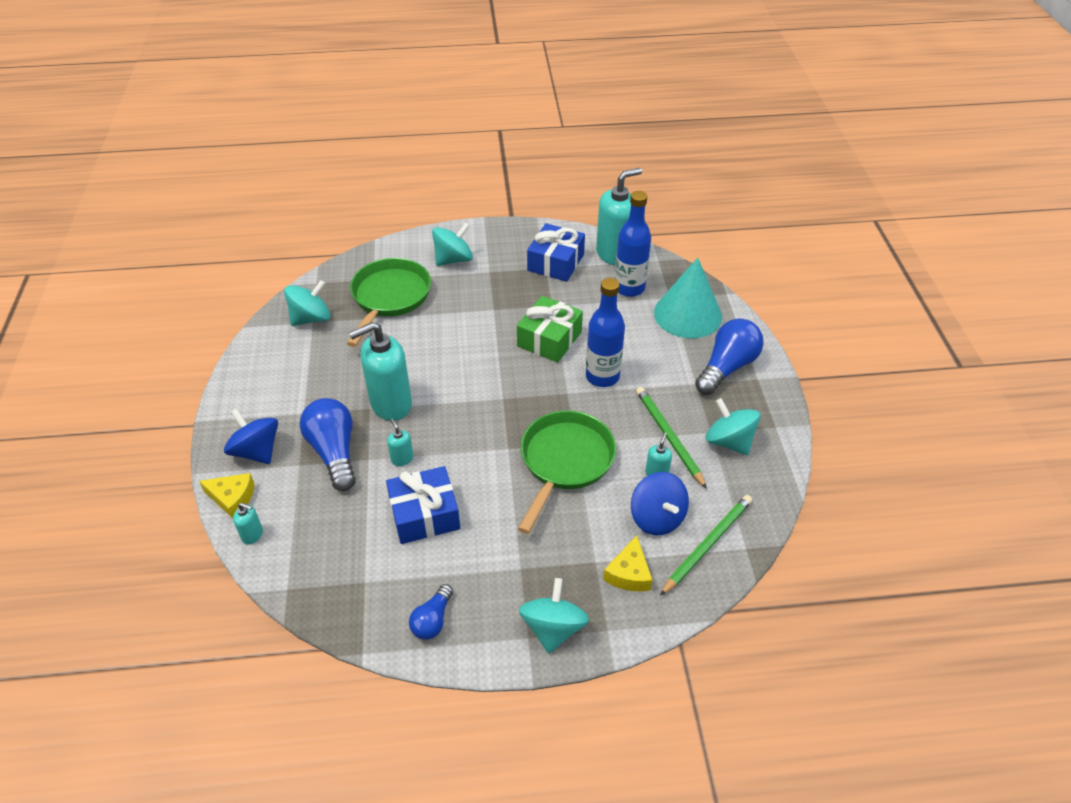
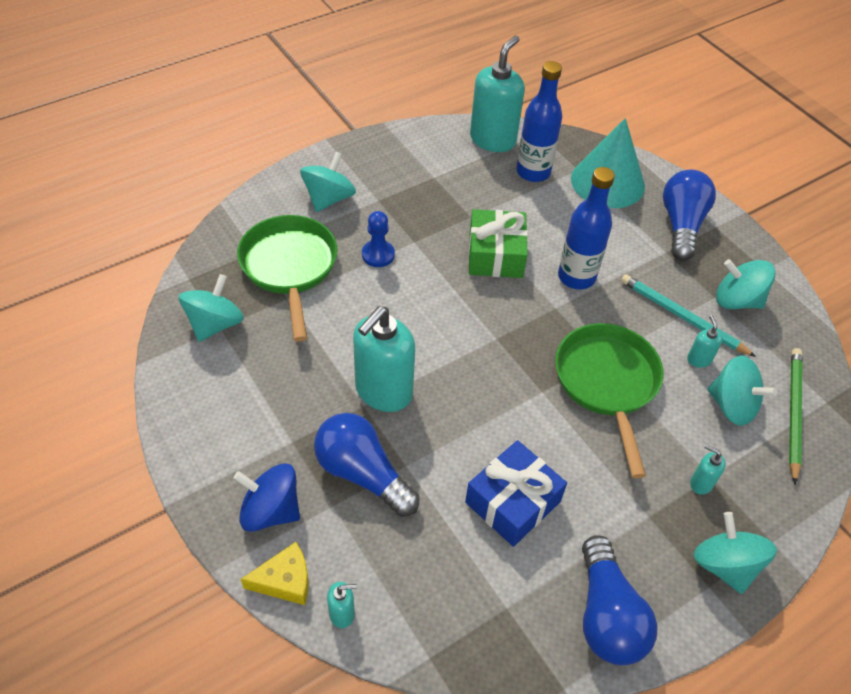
camera: 30 degrees left, 5 degrees up
(402, 458) = (442, 449): turquoise soap dispenser -> turquoise soap dispenser (701, 483)
(432, 620) = (607, 615): blue light bulb -> blue light bulb, size x1.76
(459, 310) = (378, 255): none -> blue pawn
(555, 262) = (440, 167): blue gift -> none
(629, 573) = (749, 474): yellow cheese -> none
(657, 518) = (732, 405): blue spinning top -> turquoise spinning top
(669, 437) = (682, 317): green pencil -> turquoise pencil

